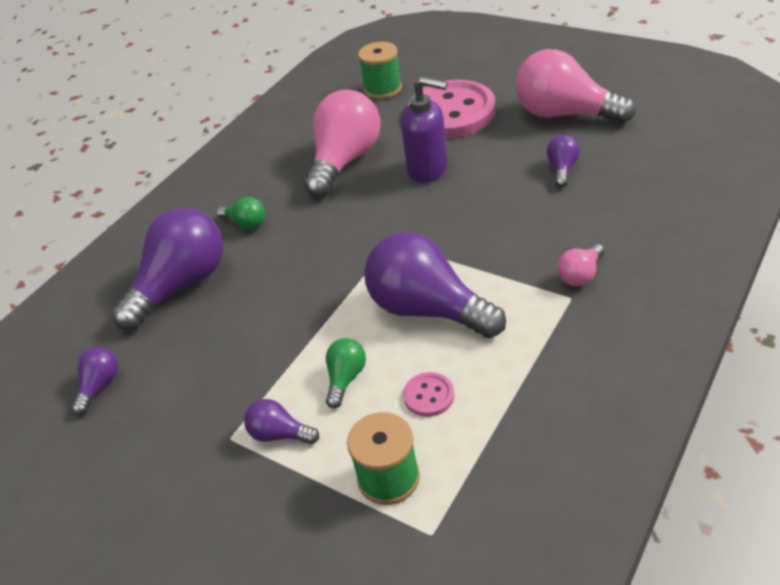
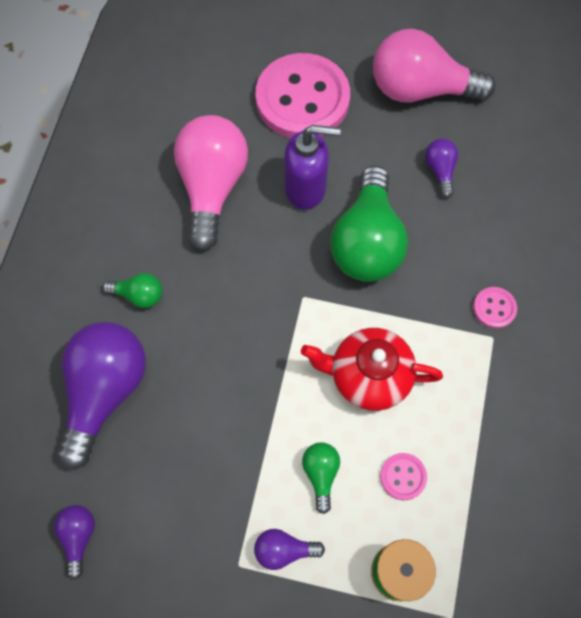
camera: 25 degrees left, 25 degrees up
(383, 89) = (213, 68): green spool -> none
(428, 309) = (368, 376): purple light bulb -> red teapot
(469, 211) = (367, 242): none -> green light bulb
(580, 275) = (494, 308): pink light bulb -> pink button

